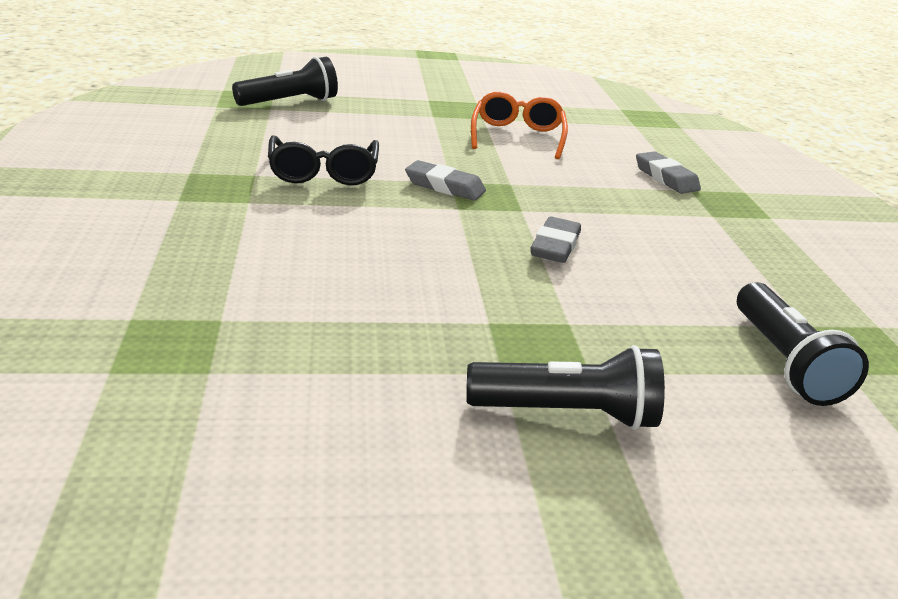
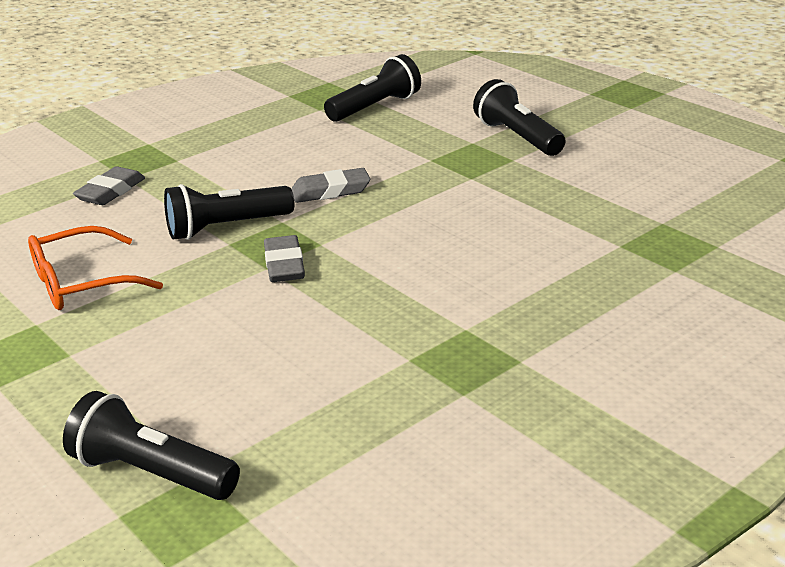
camera: 120 degrees left, 0 degrees up
(324, 172) = (345, 329): black glasses -> none
(539, 190) = (226, 228): none -> black flashlight

